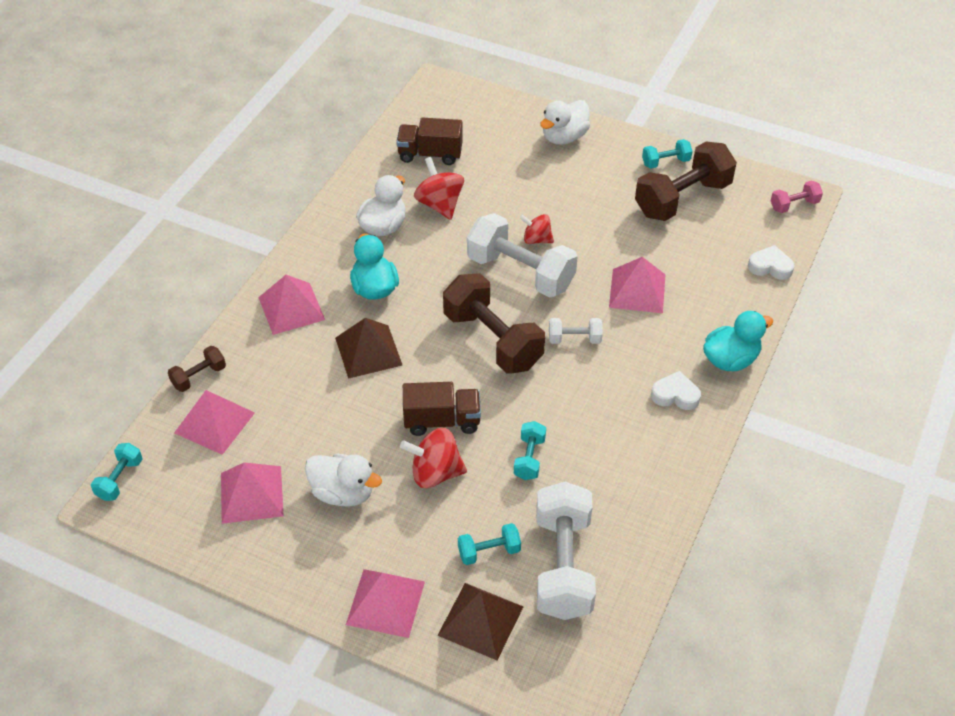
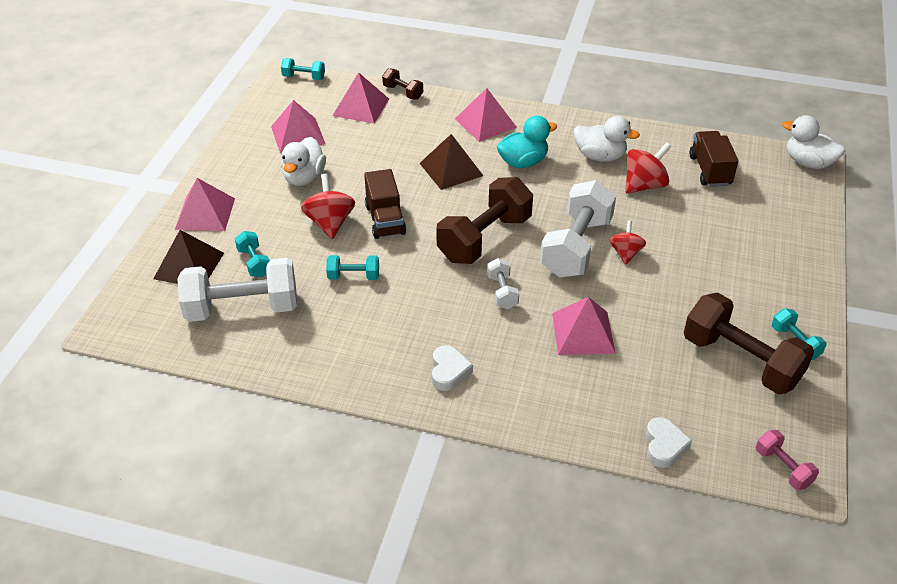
camera: 80 degrees right, 5 degrees down
(564, 137) = (789, 258): white duck -> white duck (808, 163)
(730, 360) = (508, 414): turquoise duck -> none

